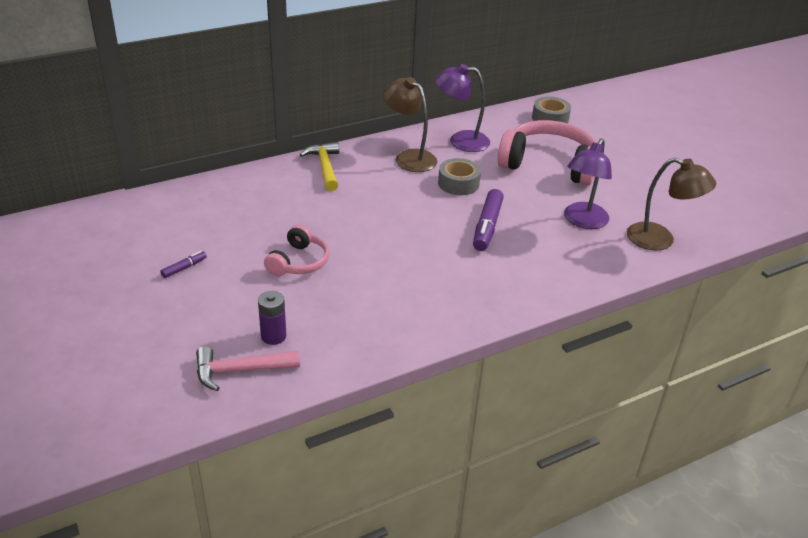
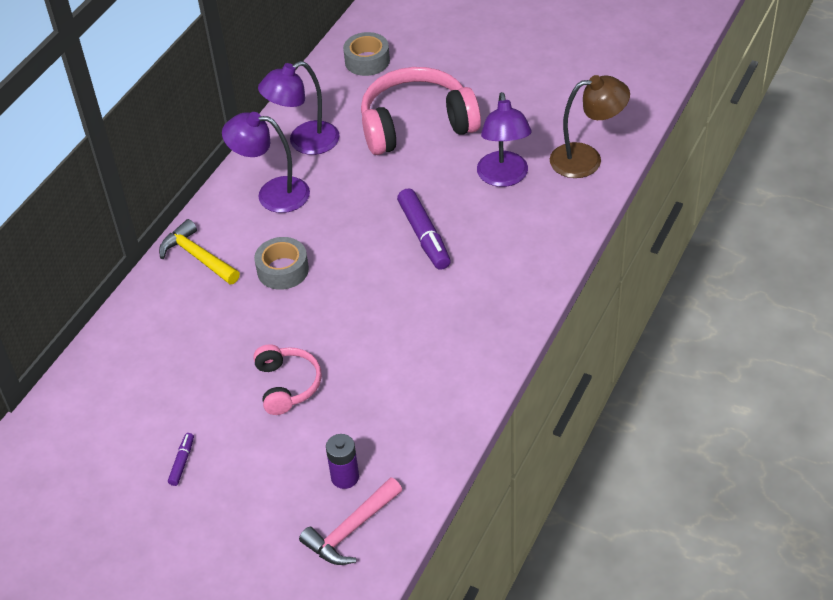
camera: 30 degrees left, 10 degrees up
(409, 157) = (272, 194): brown lamp -> purple lamp
(458, 183) = (351, 199): grey tape -> grey tape (283, 270)

